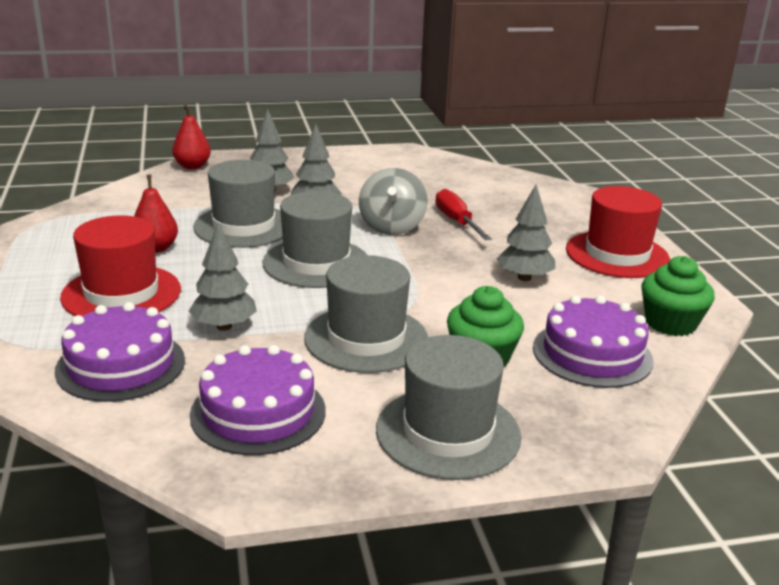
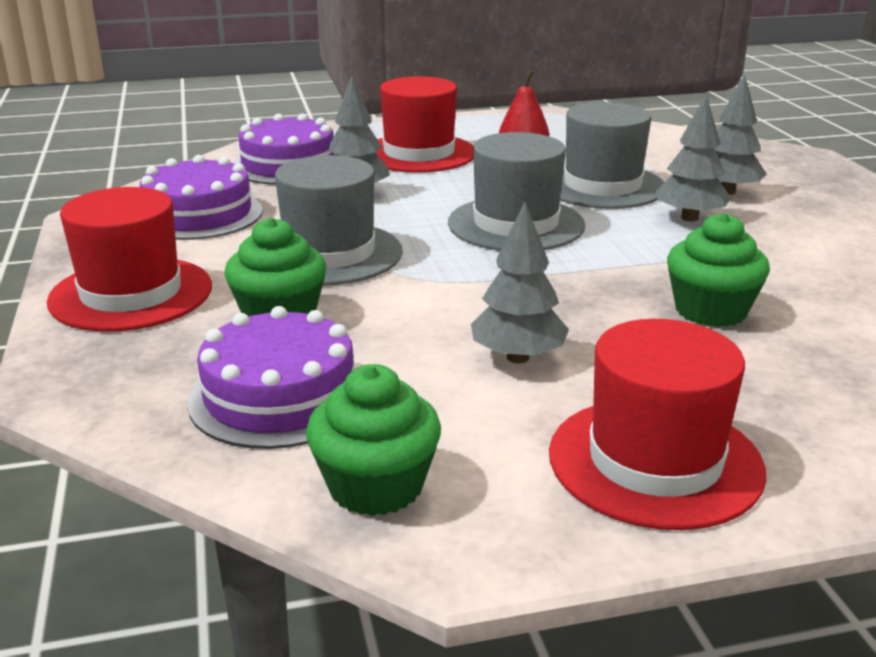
camera: 90 degrees right, 0 degrees up
(192, 166) = (771, 152): red pear -> none
(392, 227) = (655, 264): grey spinning top -> none
(448, 432) = (131, 294): grey hat -> red hat
(456, 221) = (710, 310): red screwdriver -> green cupcake

